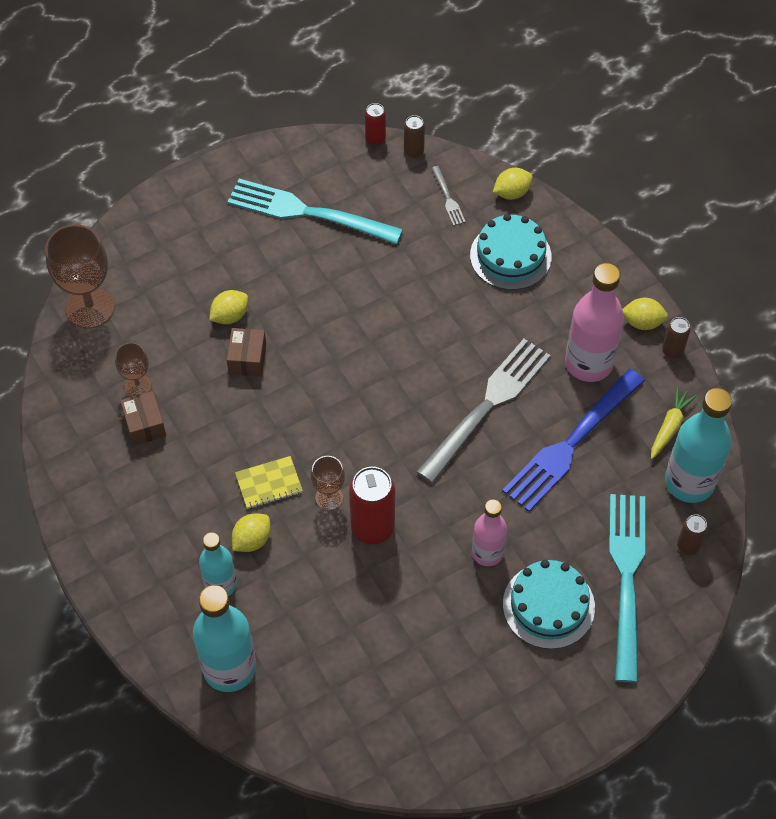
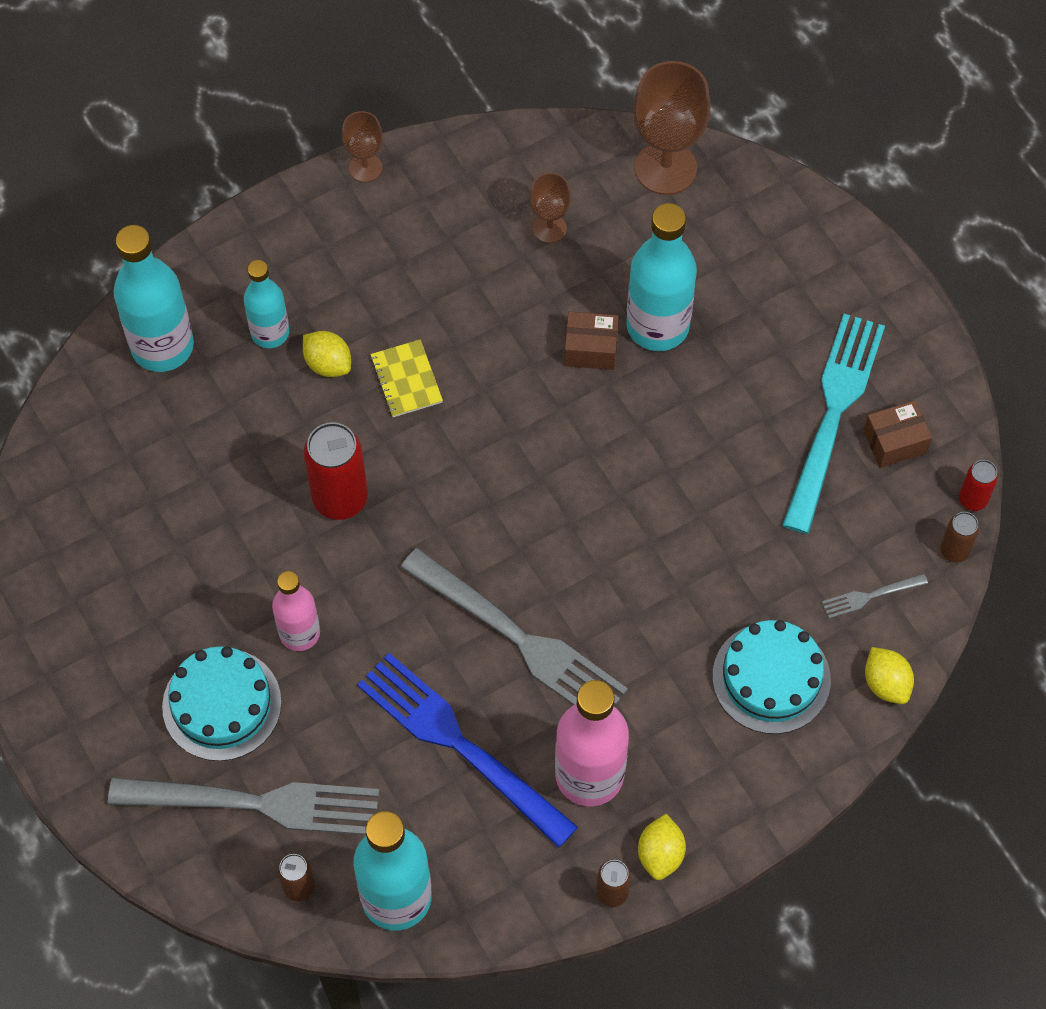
camera: 90 degrees right, 5 degrees up
(145, 425) = (492, 240): brown box -> brown box (895, 442)
(230, 316) = (657, 326): yellow lemon -> turquoise bottle
(329, 497) = (385, 448): brown goblet -> brown goblet (365, 168)
(626, 578) = (255, 803): turquoise fork -> grey fork
(669, 427) = (485, 878): yellow carrot -> none

